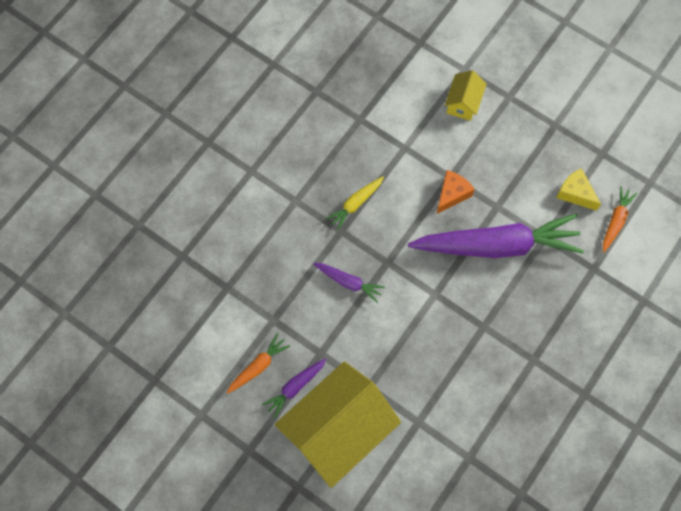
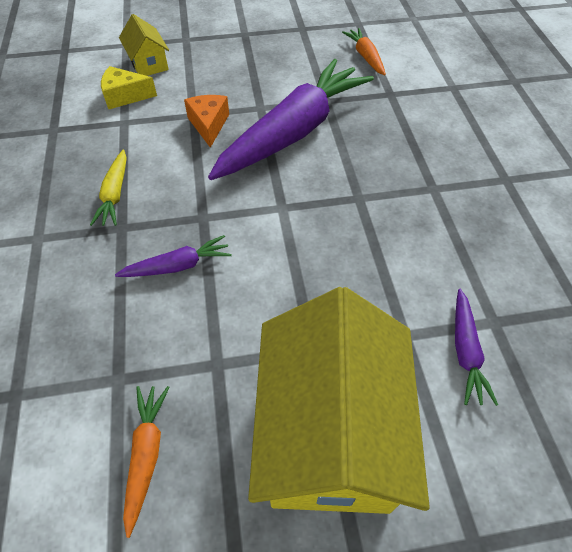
camera: 45 degrees left, 15 degrees down
(295, 387) = (223, 433): purple carrot -> purple carrot (465, 351)
(575, 193) = (313, 60): yellow cheese -> yellow cheese (125, 96)

